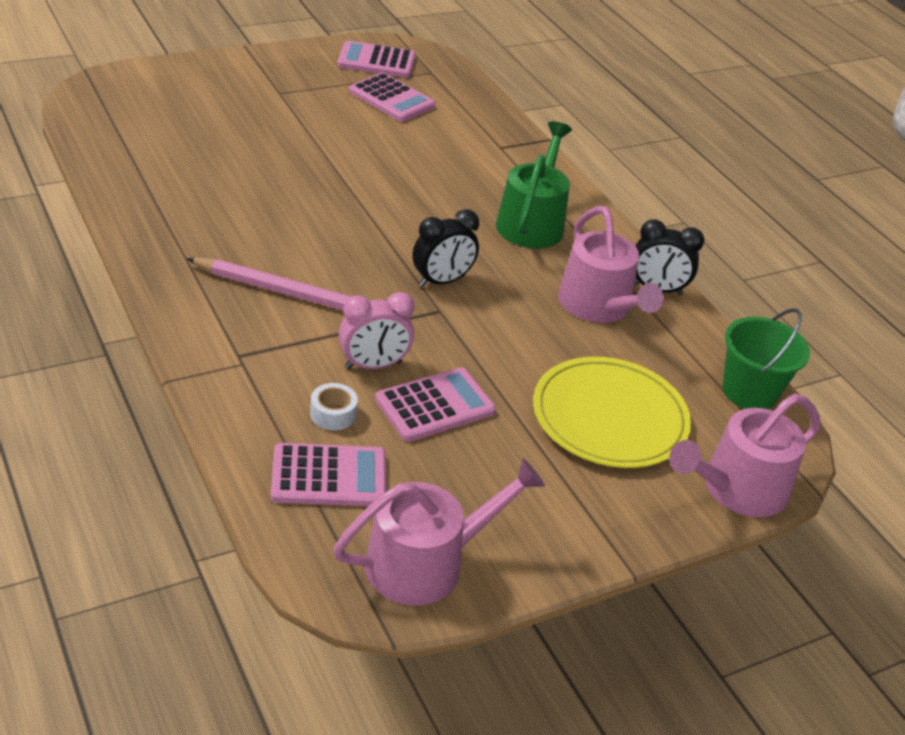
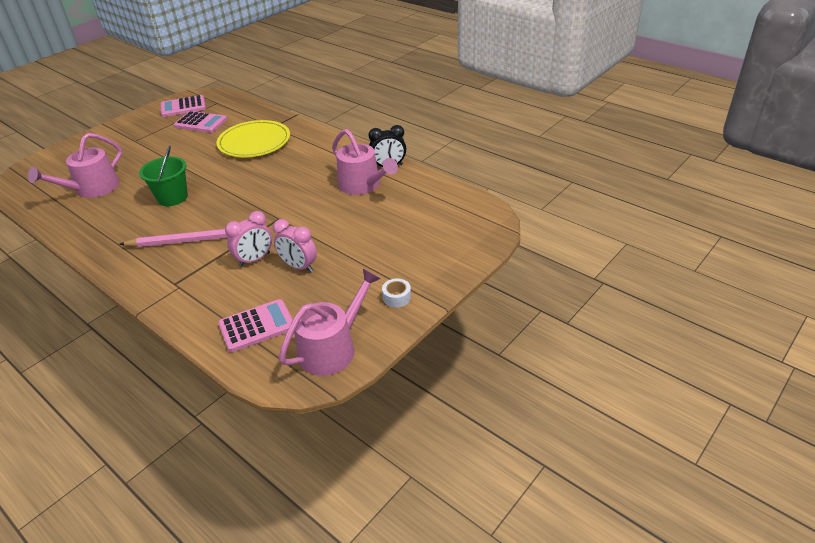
camera: 15 degrees left, 0 degrees up
(333, 414) = (244, 293): white tape -> white tape (397, 297)
(435, 405) = (299, 267): pink calculator -> pink clock
(441, 281) = (272, 203): black clock -> none
(532, 222) = (307, 157): green watering can -> none
(609, 417) = (395, 237): yellow plate -> yellow plate (254, 142)
(737, 489) = (476, 246): pink watering can -> pink watering can (92, 189)
(749, 392) = (459, 197): green bucket -> green bucket (172, 197)

